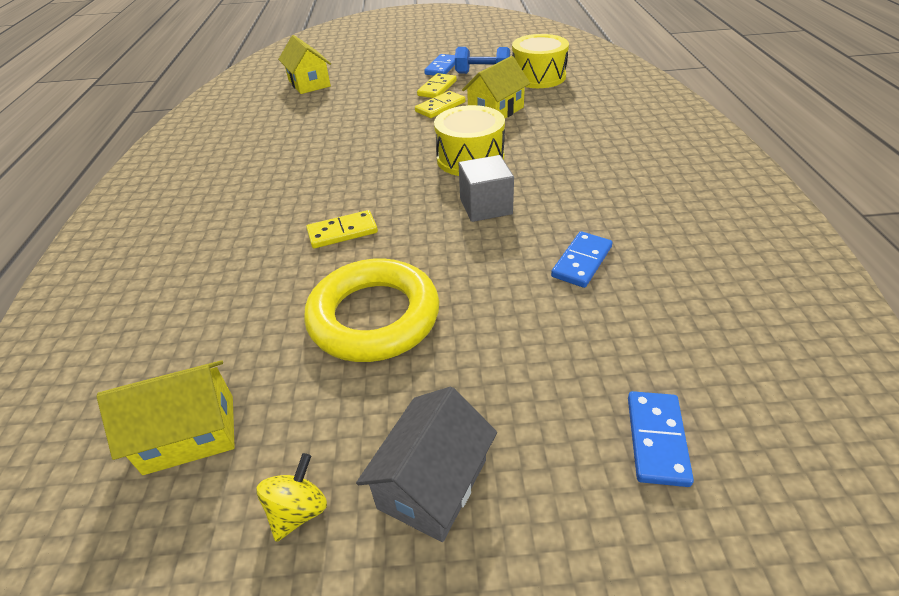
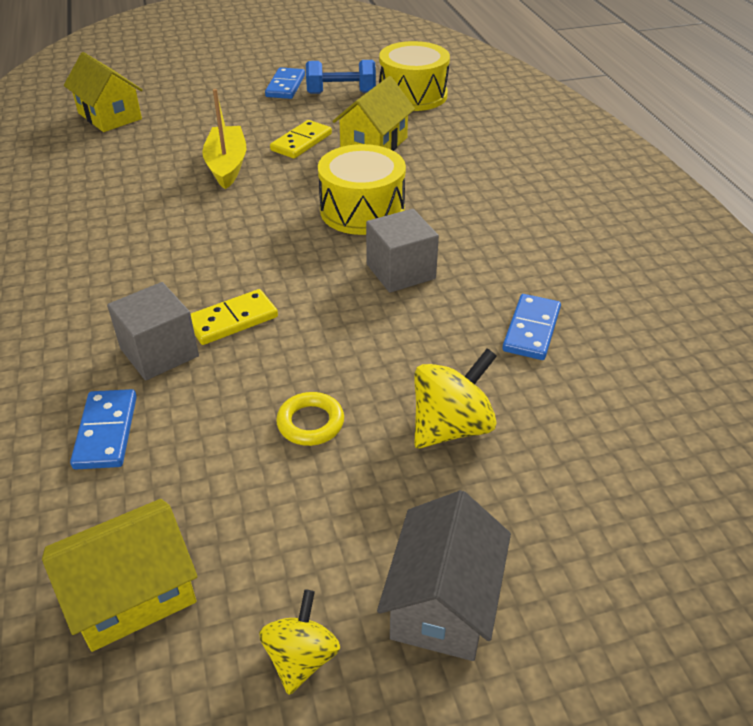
camera: 15 degrees left, 0 degrees up
(280, 251) = (159, 352): none -> grey cube
(374, 317) = (310, 423): yellow ring -> yellow ring, size x0.42
(379, 121) = (227, 165): none -> yellow boat
(437, 88) = (289, 116): yellow domino -> none
(488, 334) = (451, 427): none -> yellow spinning top
(657, 439) = (662, 517): blue domino -> blue domino (106, 432)

